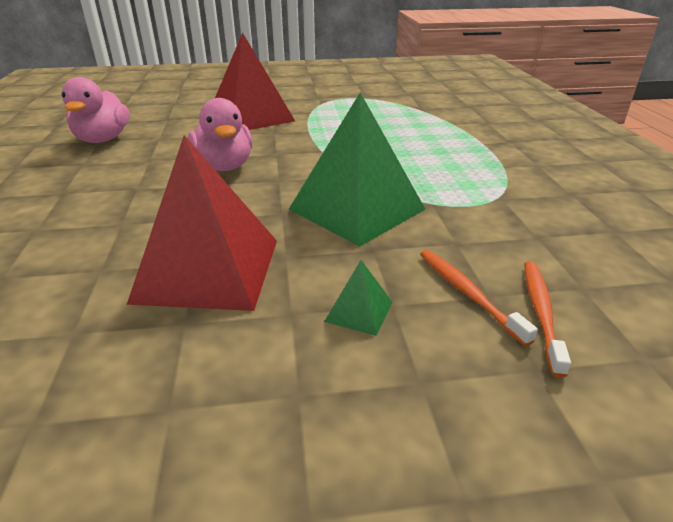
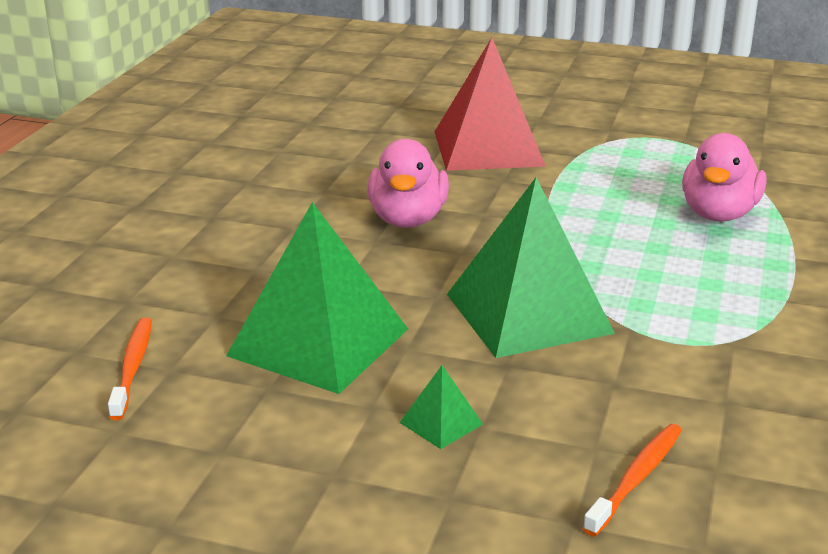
camera: 25 degrees right, 5 degrees down
(103, 139) = (284, 150): pink duck -> pink duck (718, 214)
(208, 269) = (318, 342): red pyramid -> green pyramid
(467, 293) = (572, 438): orange toothbrush -> orange toothbrush (133, 367)

